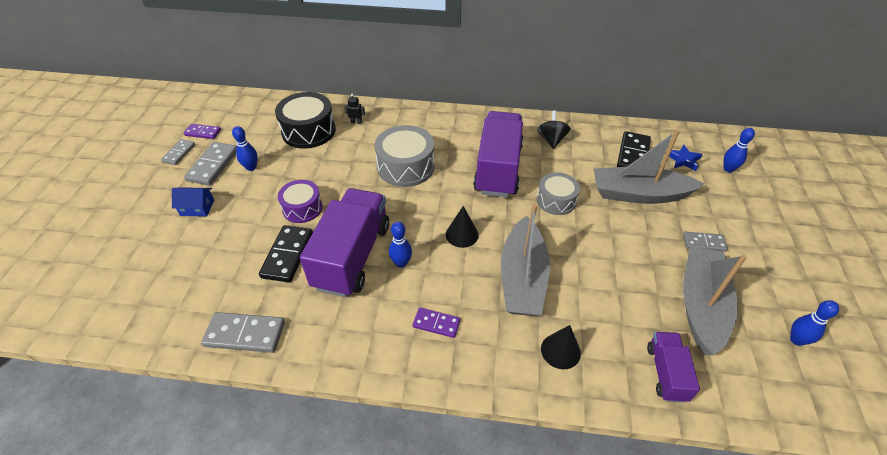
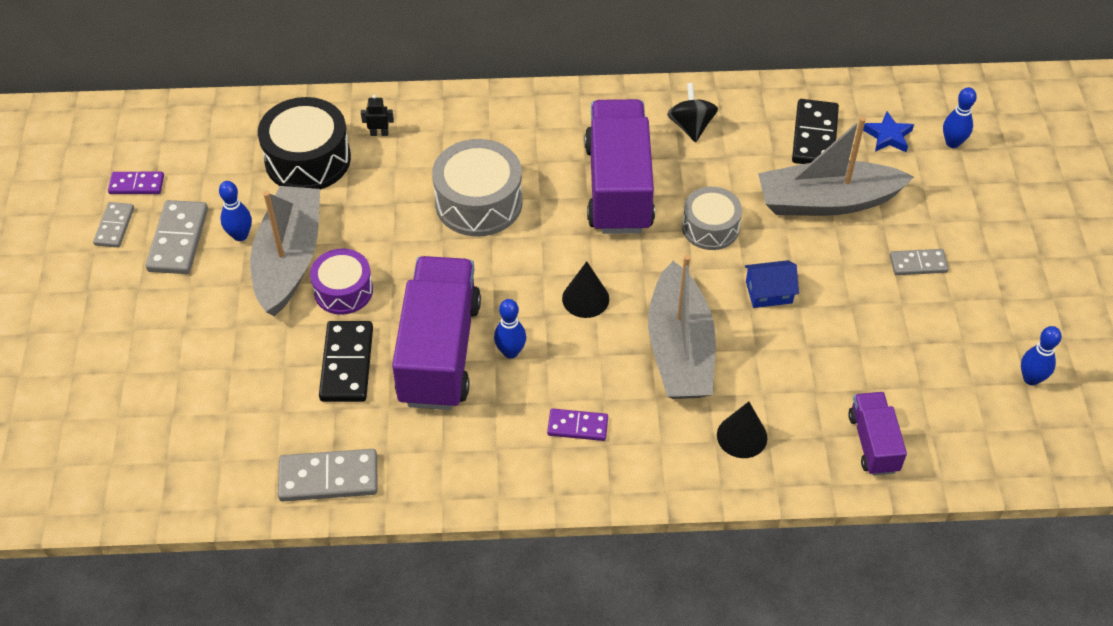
camera: 10 degrees left, 5 degrees up
(197, 208) = (184, 312): blue house -> blue house (769, 292)
(701, 305) = (914, 352): grey boat -> grey boat (289, 259)

